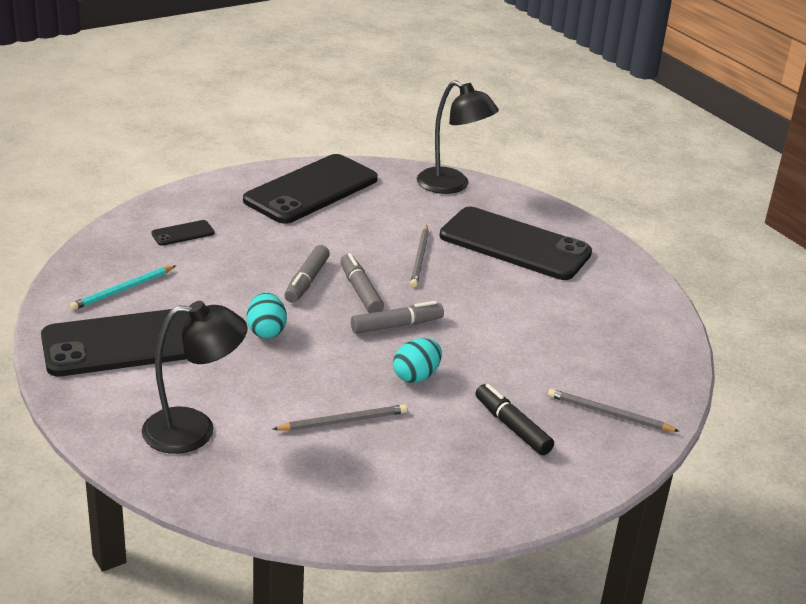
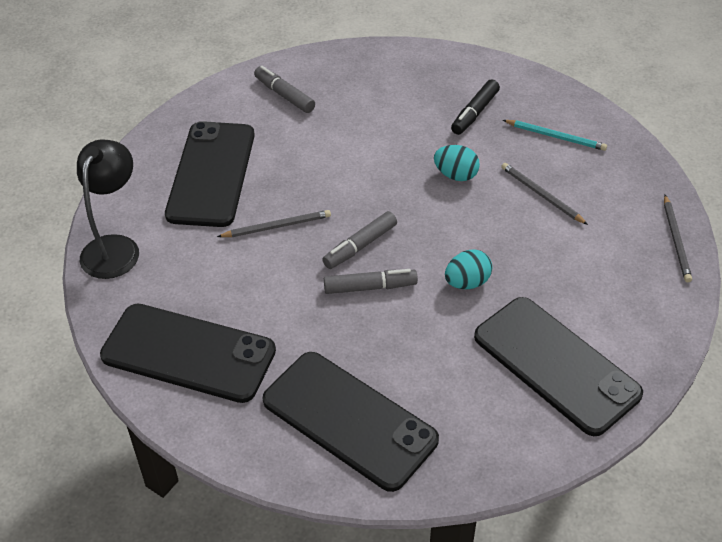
camera: 110 degrees left, 15 degrees up
(122, 290) = (484, 415): turquoise pencil -> turquoise pencil (556, 137)
(183, 233) = (349, 420): black phone -> black phone, size x2.50
(194, 430) = (623, 270): black lamp -> none
(396, 325) = (396, 207): grey marker -> grey marker (284, 95)
(609, 414) = (422, 74): grey pencil -> grey pencil (676, 240)

